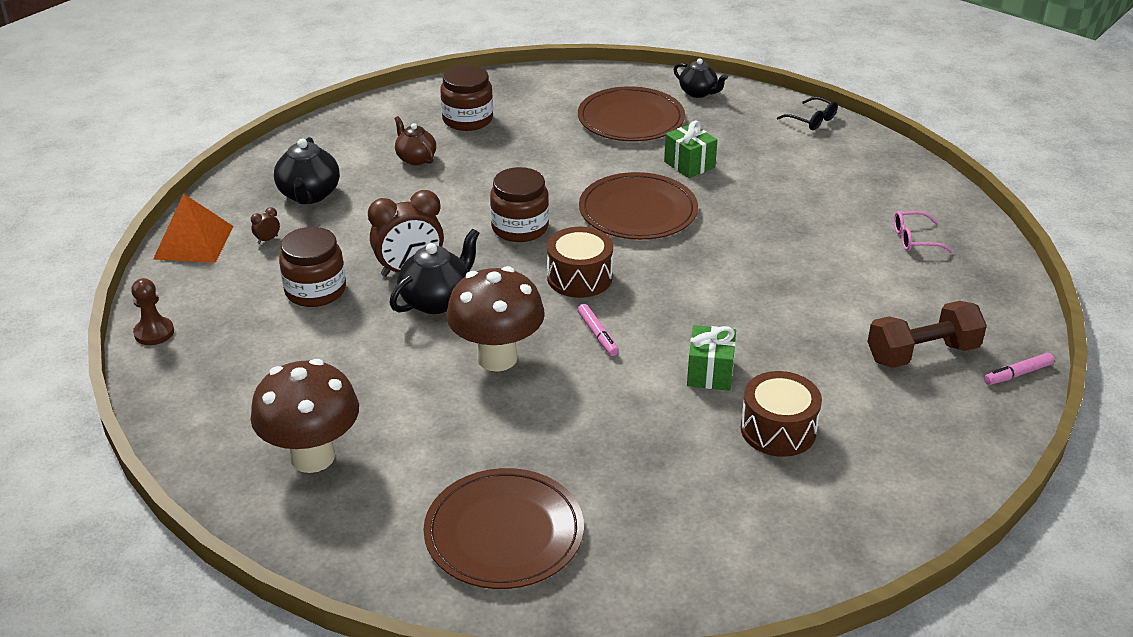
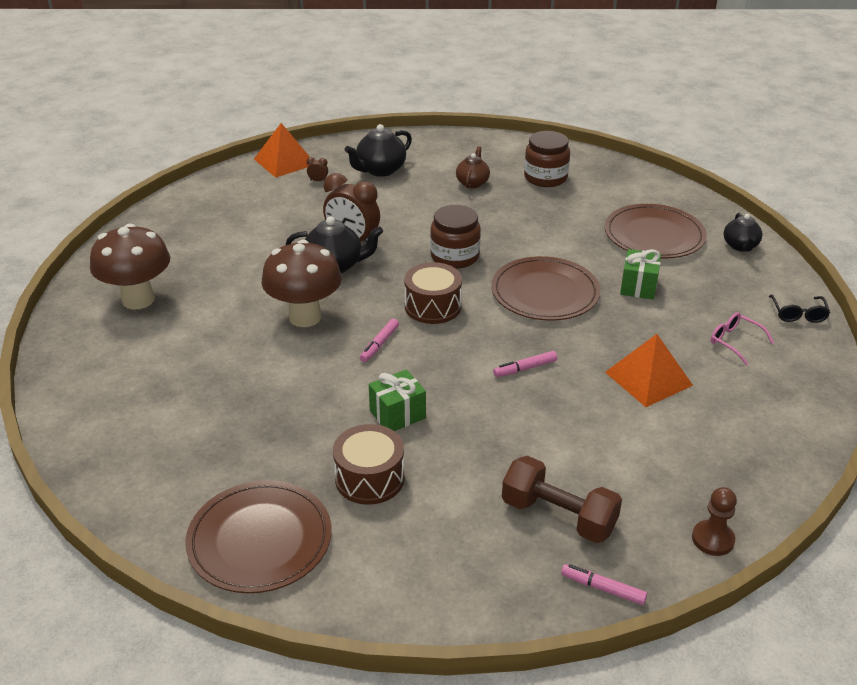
camera: 50 degrees right, 0 degrees up
(154, 333) = (190, 194): brown pawn -> brown pawn (712, 539)
(315, 290) = (290, 221): brown jar -> none
(504, 533) = (137, 405): brown plate -> brown plate (260, 540)
(727, 275) = (525, 368): none -> pink marker
(809, 225) = (648, 378): none -> orange pyramid
(914, 239) = (713, 443): pink glasses -> pink glasses (734, 341)

